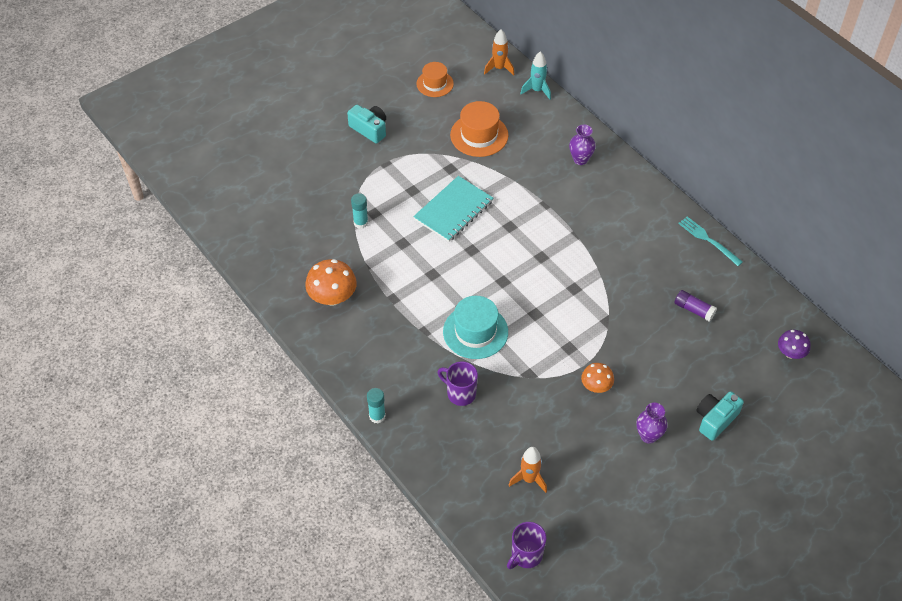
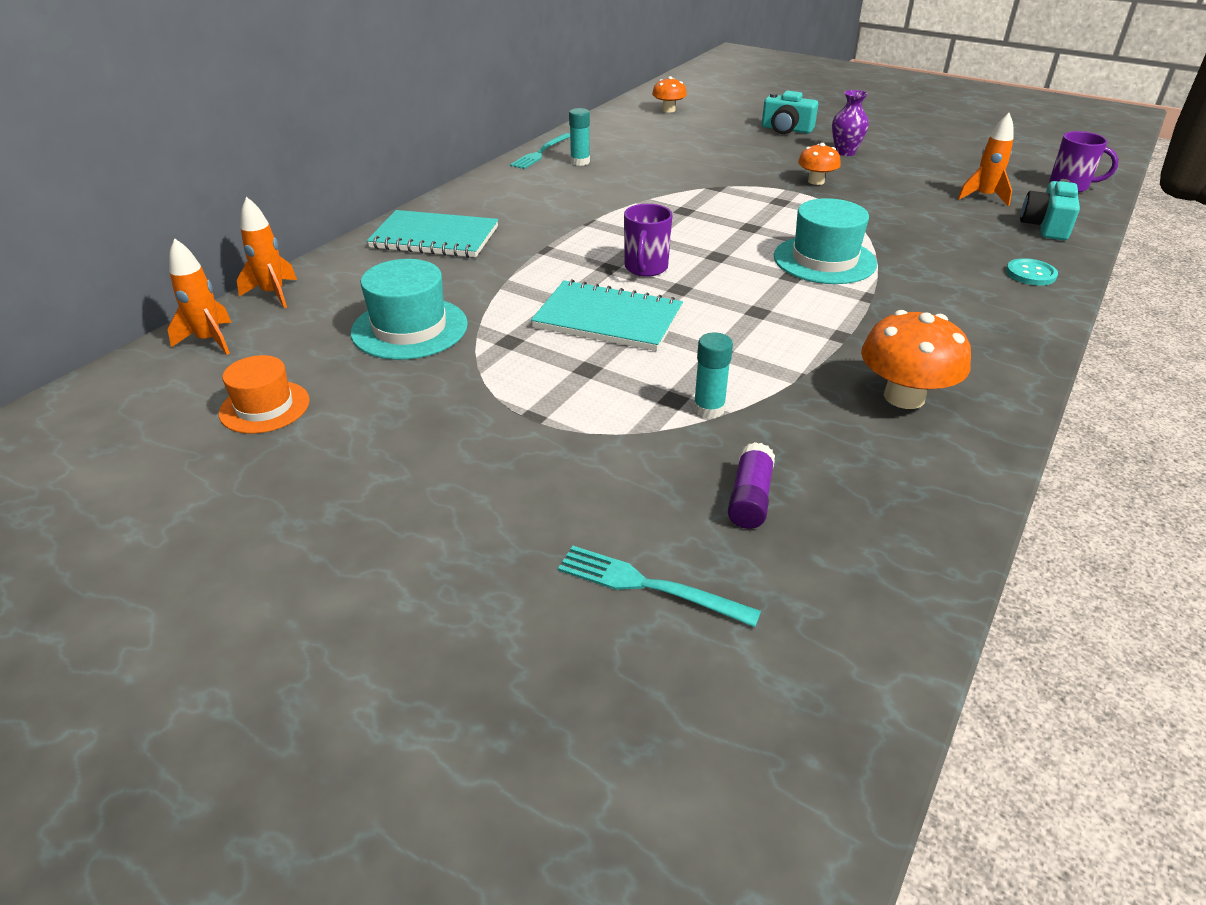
camera: 110 degrees left, 15 degrees down
(275, 171) = (649, 586): none -> turquoise fork
(369, 129) = (437, 464): turquoise camera -> turquoise camera (1046, 226)
(377, 416) = (1051, 303): turquoise glue stick -> turquoise glue stick (580, 162)
(412, 429) = (1030, 274): none -> turquoise button
(460, 393) = (932, 253): purple mug -> purple mug (645, 268)
(479, 135) = (409, 328): orange hat -> turquoise hat
(537, 90) = (273, 294): turquoise rocket -> orange rocket
(580, 159) = (435, 237): purple vase -> turquoise notebook
(694, 310) = (654, 149): purple glue stick -> purple glue stick (750, 498)
(790, 353) = (668, 110): purple mushroom -> orange mushroom

